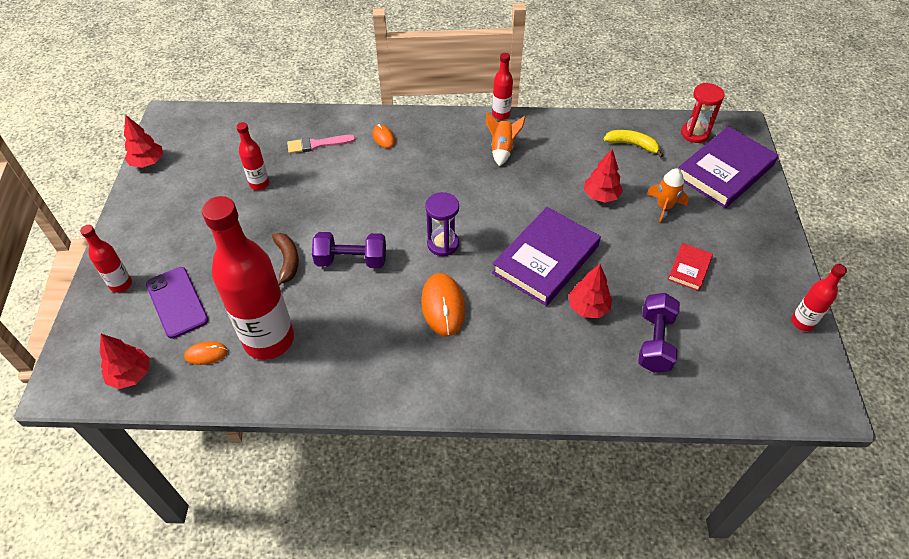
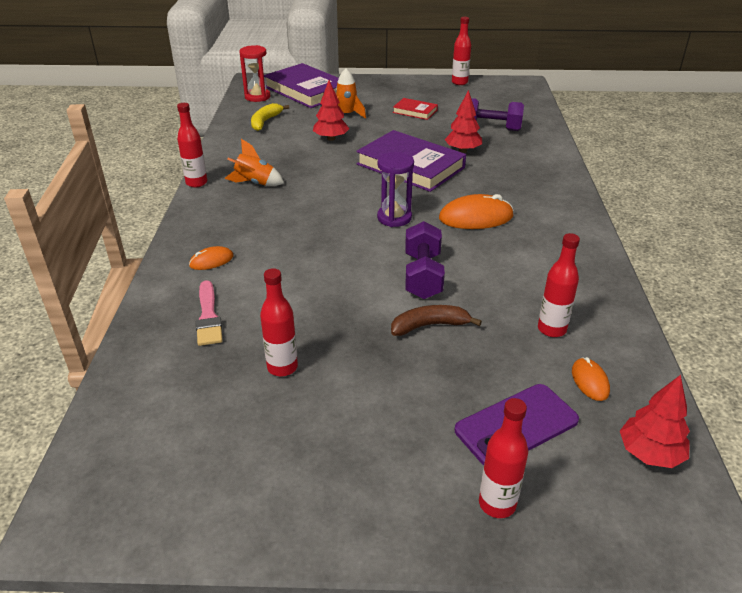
camera: 90 degrees left, 15 degrees down
(147, 162) = (199, 530): red tree -> none
(269, 340) = (551, 329): red bottle -> red bottle, size x0.46

